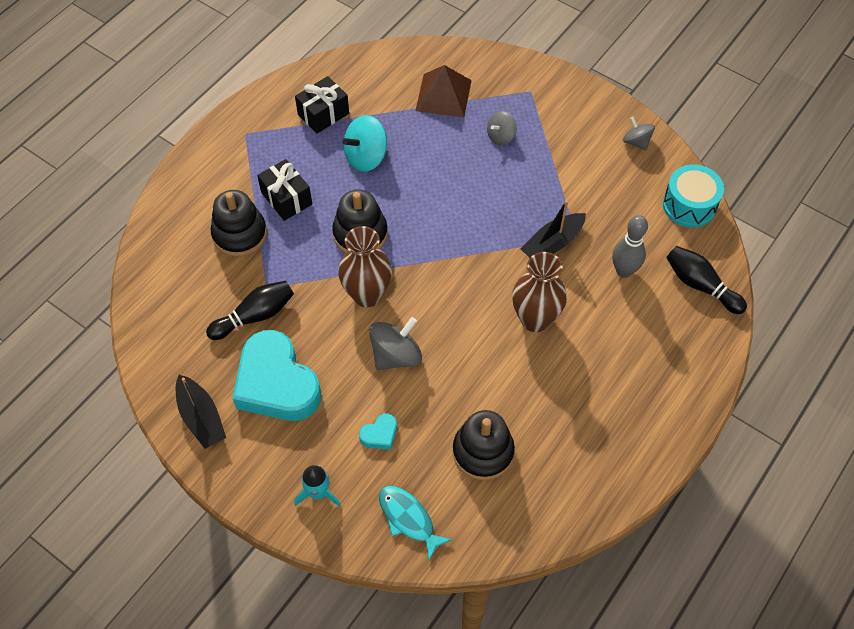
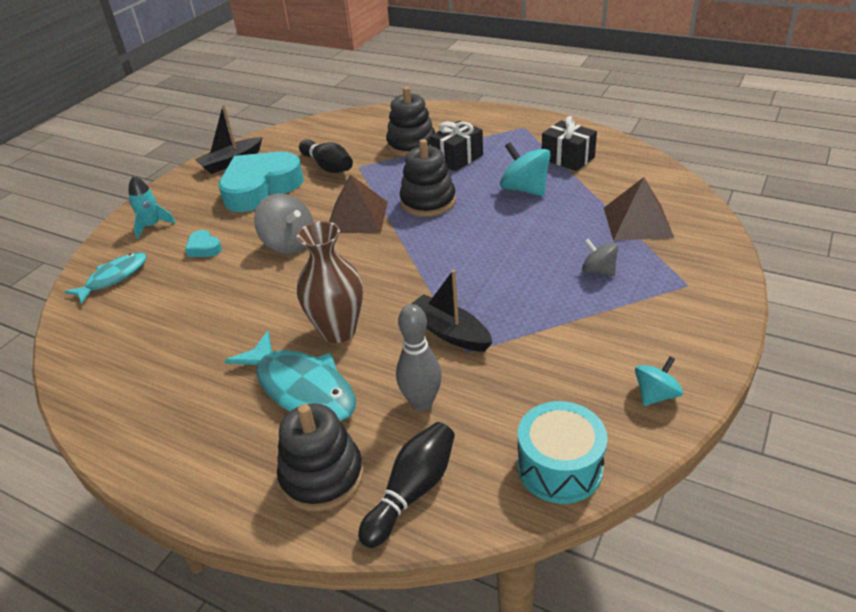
camera: 85 degrees right, 20 degrees down
(367, 295) = (357, 217): brown vase -> brown pyramid
(483, 452) = (175, 314): black stacking toy -> black stacking toy (322, 476)
(597, 347) = (301, 388): none -> turquoise fish
(636, 142) = (655, 395): grey spinning top -> turquoise spinning top

